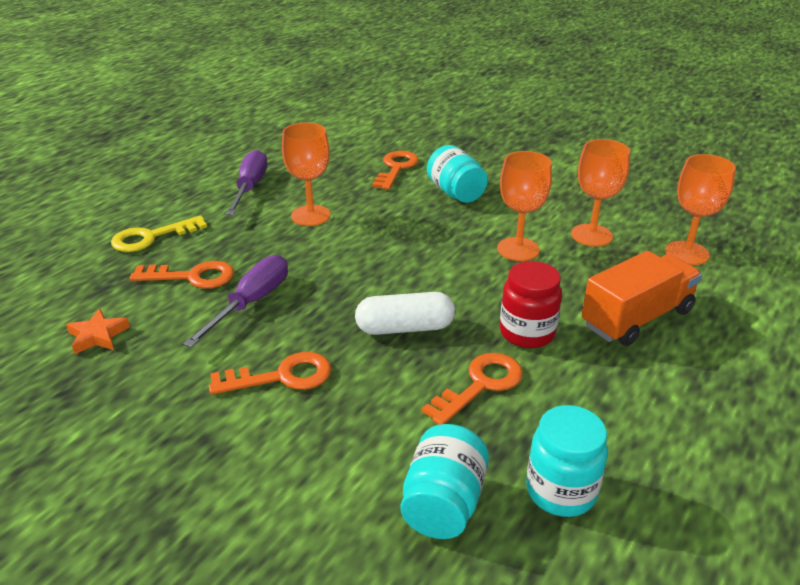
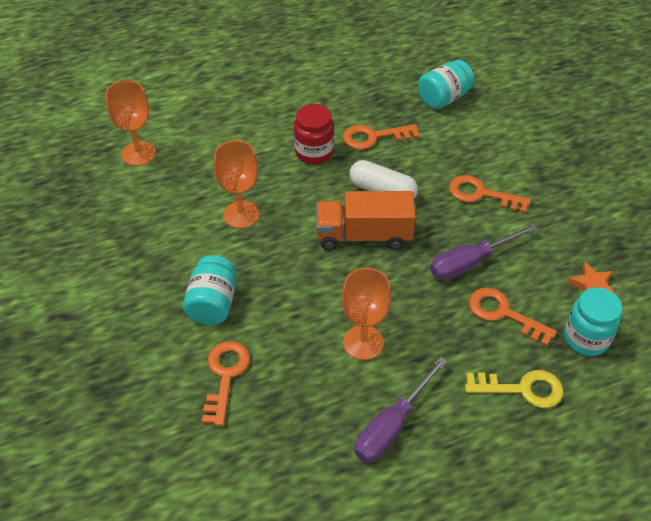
camera: 145 degrees left, 15 degrees up
(396, 168) = (225, 375): orange key -> orange key turned 135 degrees clockwise
(561, 491) = (388, 80): turquoise jar -> turquoise jar (586, 338)
(591, 235) = (174, 200): orange goblet -> none
(636, 318) = (240, 130): orange truck -> orange truck (363, 235)

